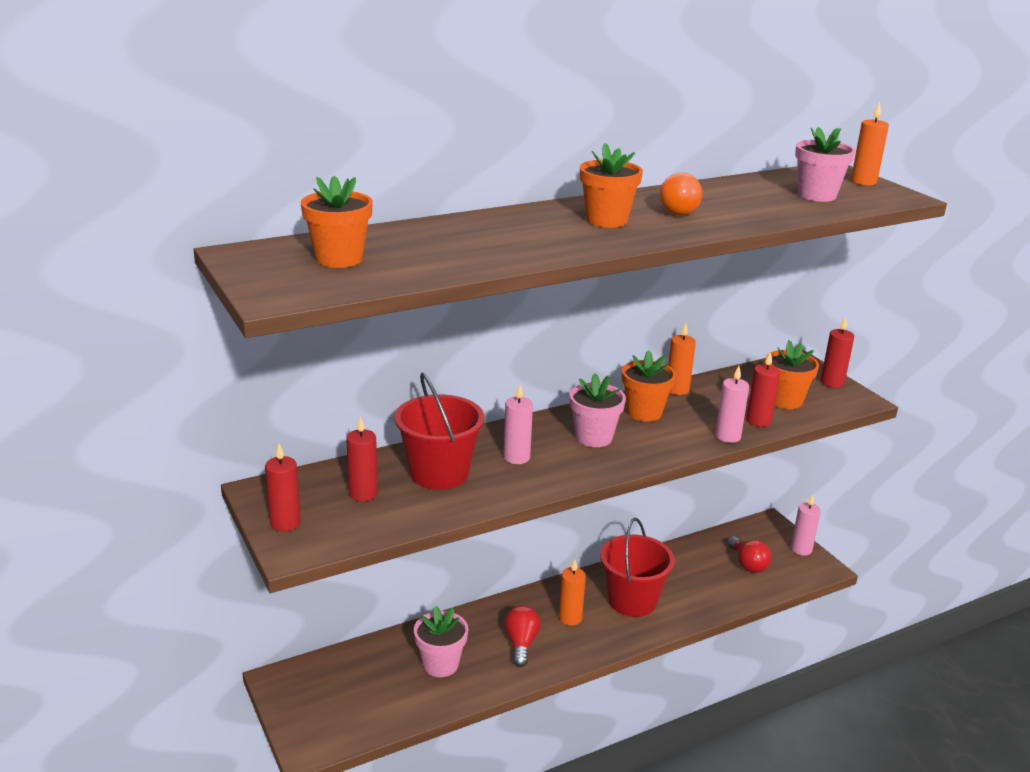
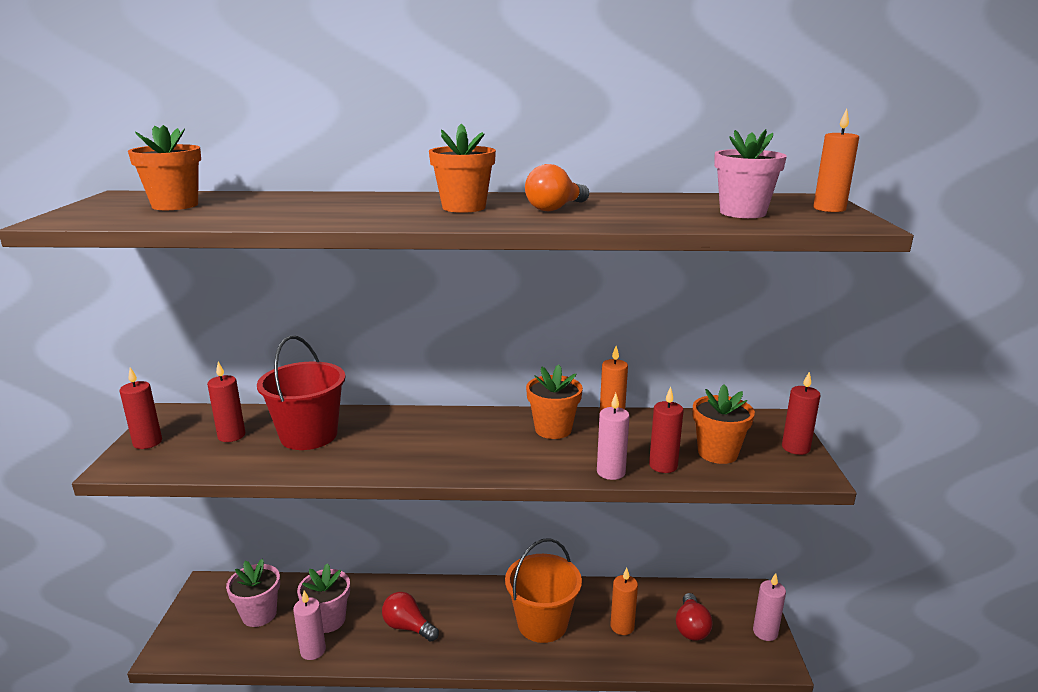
camera: 30 degrees right, 5 degrees down
(516, 457) = (387, 439): pink candle -> pink candle (313, 650)
(521, 644) = (408, 627): red light bulb -> red light bulb turned 90 degrees counterclockwise
(570, 618) = (471, 619): orange candle -> orange candle (622, 626)
(594, 437) = (477, 440): pink flower pot -> pink flower pot (259, 614)
(632, 600) = (542, 623): red bucket -> orange bucket

